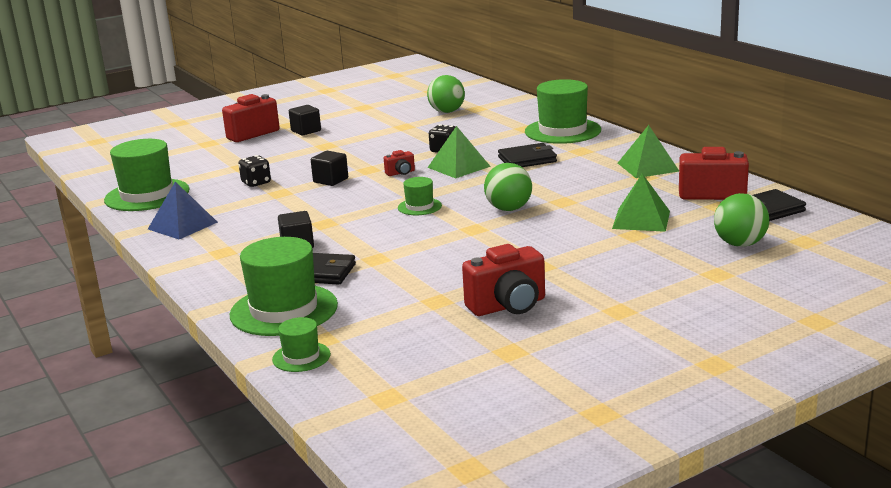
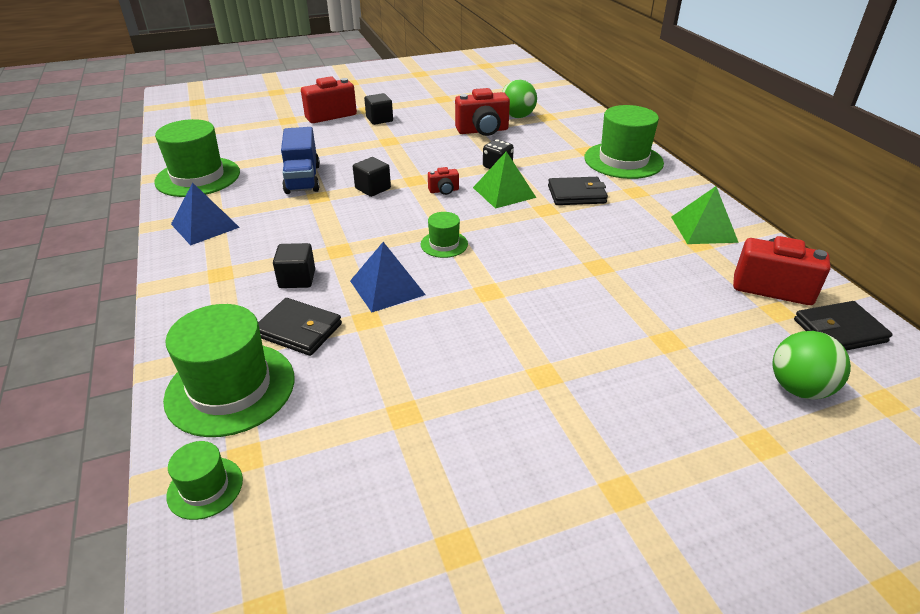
camera: 10 degrees right, 15 degrees up
(256, 183) = (303, 179): black dice -> blue truck
(383, 239) = (387, 287): none -> blue pyramid
(508, 209) = (536, 266): green ball -> none
(508, 306) = (484, 446): red camera -> red camera (482, 131)
(641, 219) = (681, 315): green pyramid -> none

